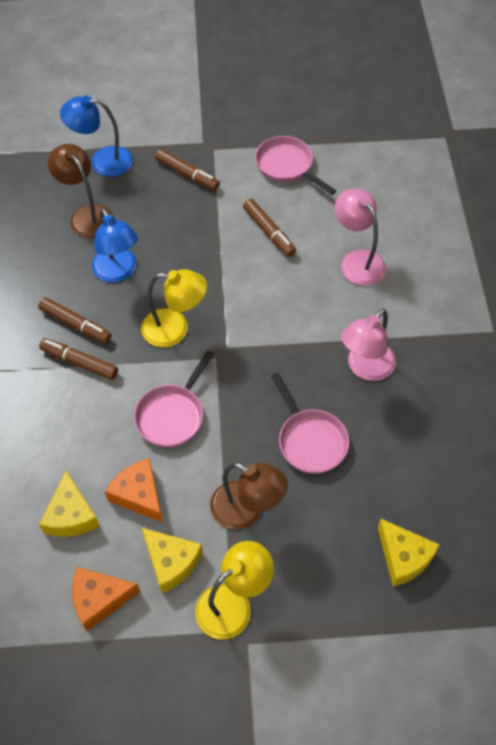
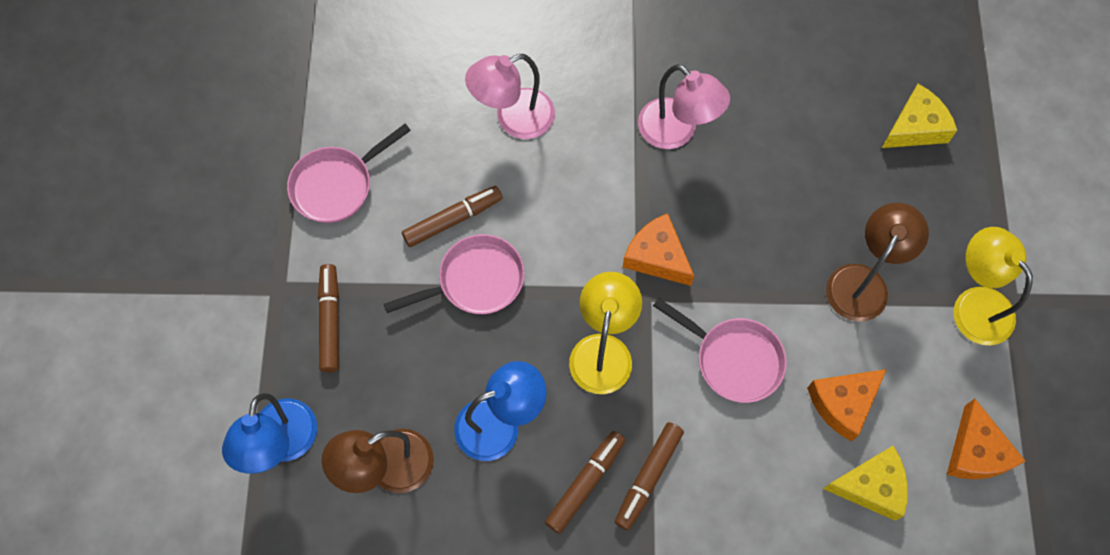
camera: 85 degrees left, 10 degrees up
(171, 562) = (928, 369): yellow cheese -> none
(187, 174) = (330, 321): brown marker -> brown marker turned 45 degrees counterclockwise
(253, 359) = (657, 257): none -> orange cheese
(310, 440) = (773, 204): pink pan -> pink pan (475, 281)

